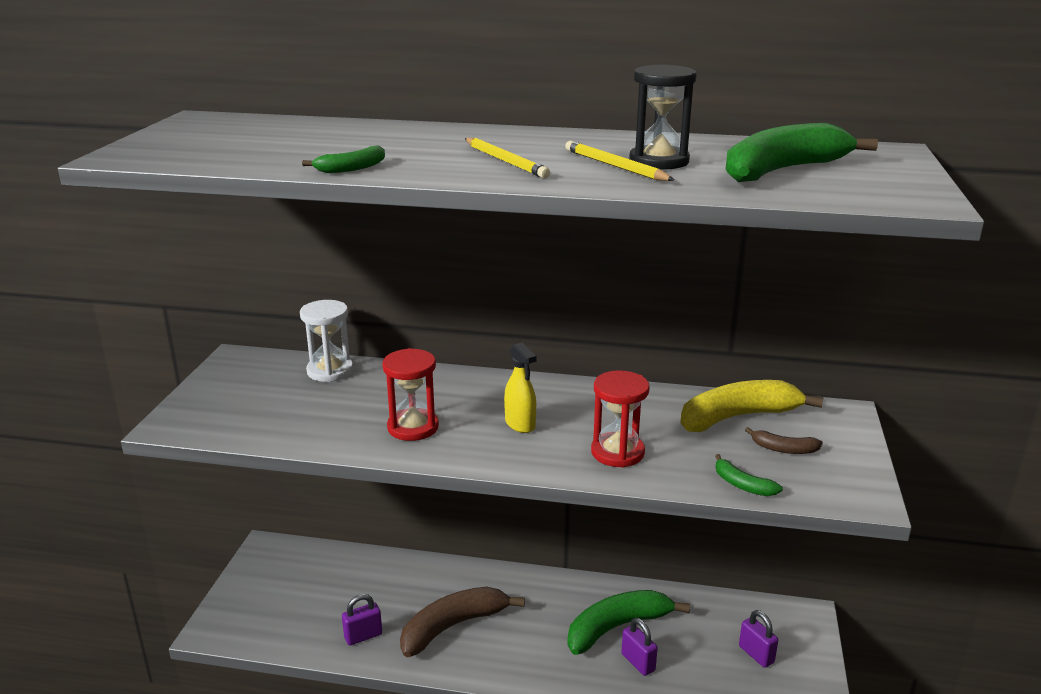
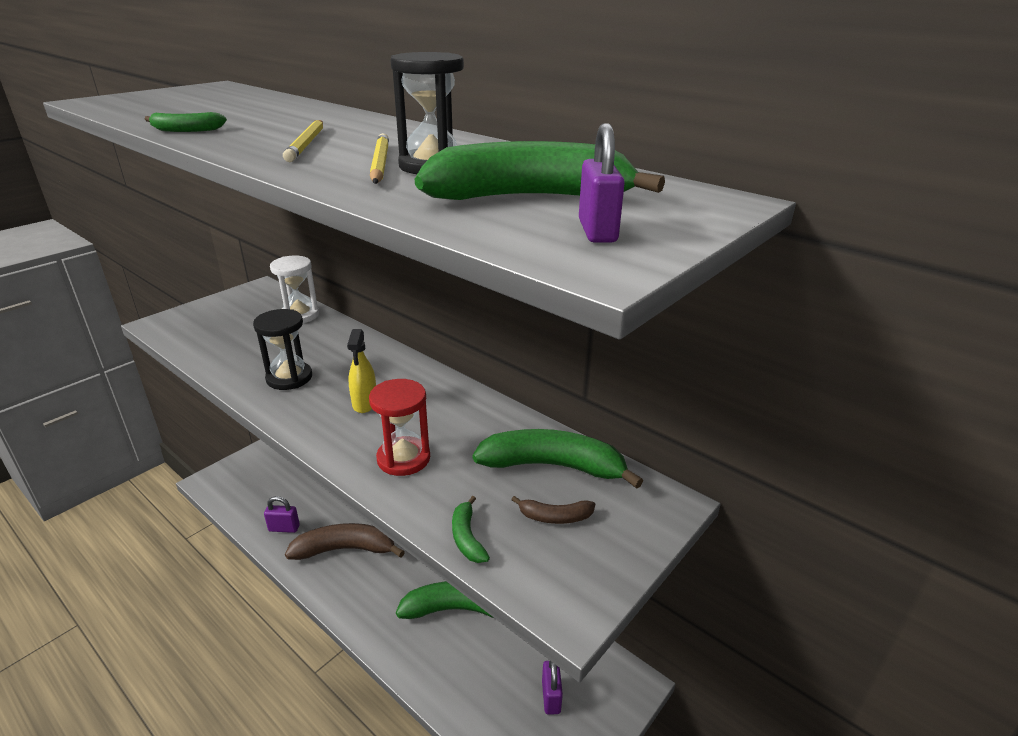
camera: 30 degrees right, 5 degrees up
(413, 427) = (289, 378): red hourglass -> black hourglass
(638, 662) = (446, 650): purple padlock -> purple padlock (597, 231)
(738, 417) = (553, 466): yellow banana -> green banana
(783, 449) = (555, 517): brown banana -> brown banana turned 45 degrees counterclockwise

